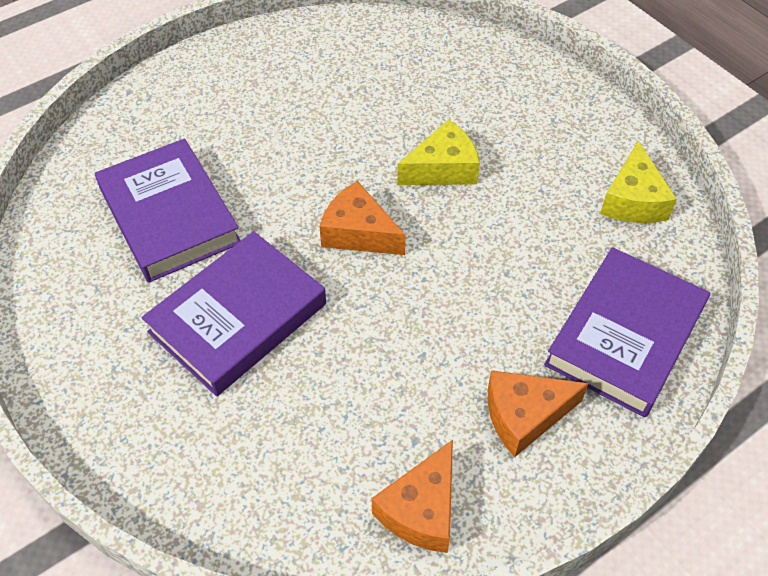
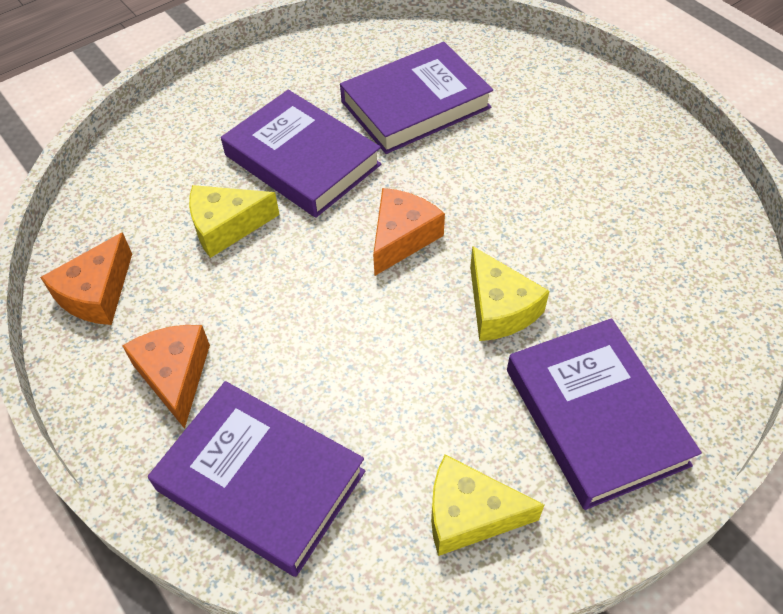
camera: 90 degrees right, 0 degrees up
(331, 386) = (226, 227): none -> yellow cheese
(421, 509) = (97, 293): orange cheese -> orange cheese turned 90 degrees counterclockwise
(543, 122) = (595, 416): none -> purple book

